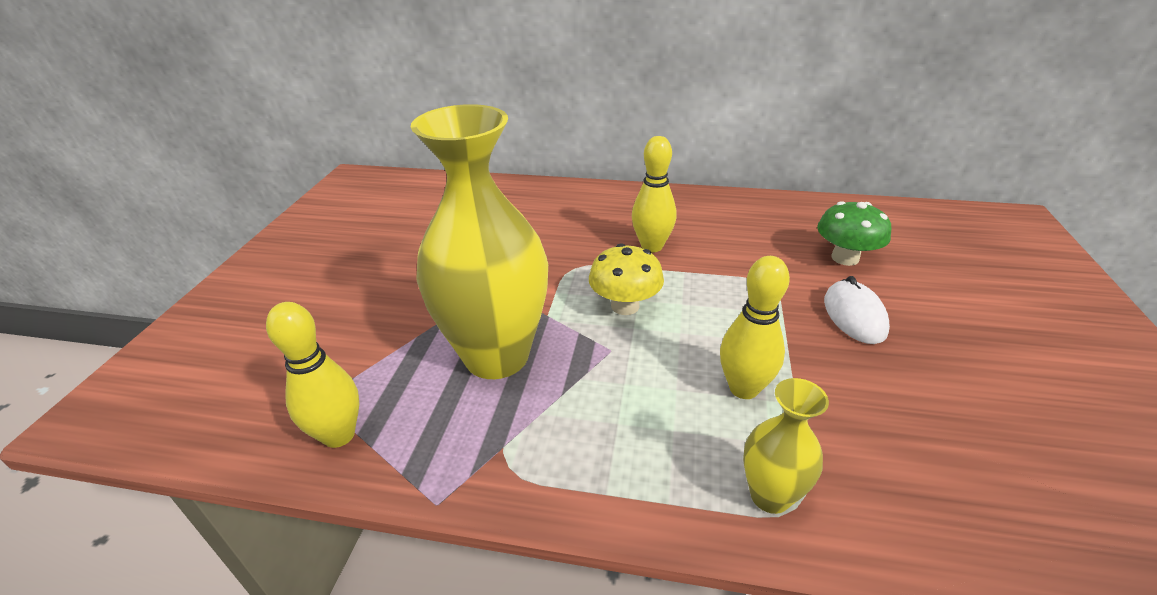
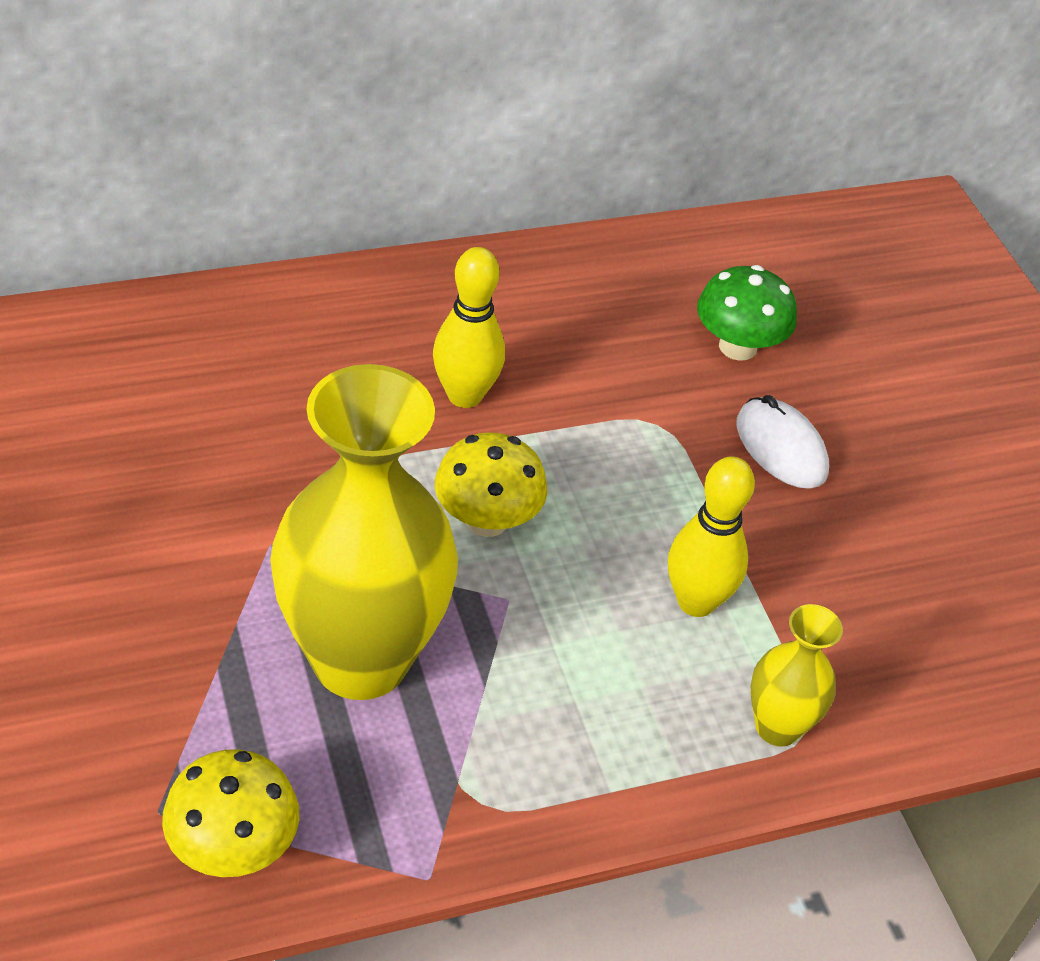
camera: 35 degrees left, 10 degrees up
(339, 435) = (233, 847): yellow bowling pin -> yellow mushroom

